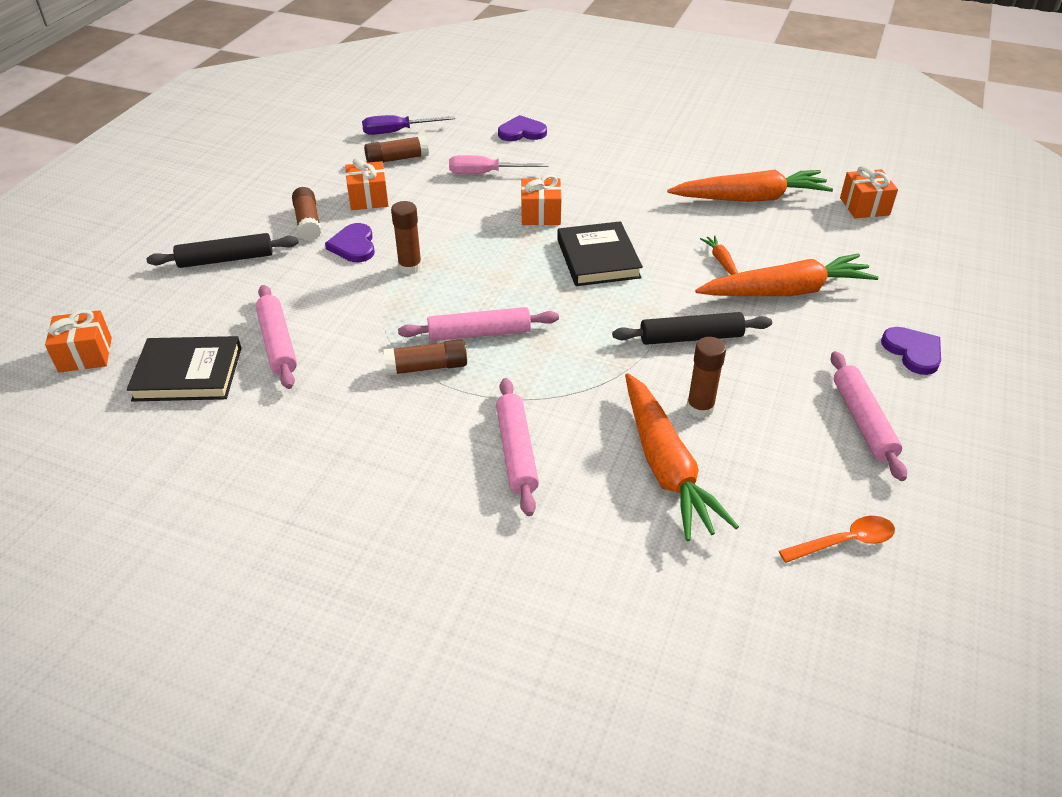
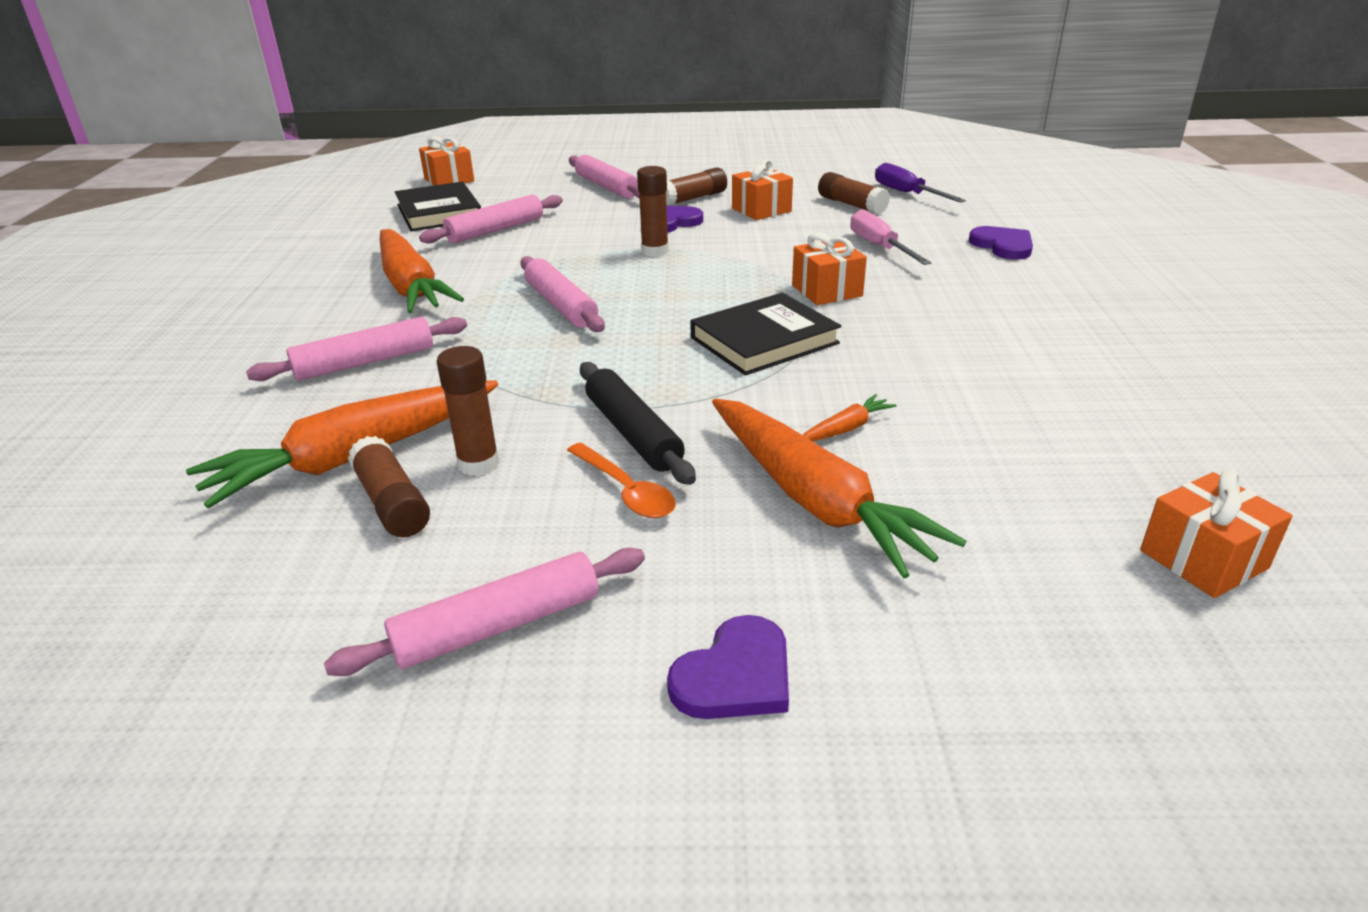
camera: 70 degrees right, 10 degrees down
(226, 259) = (606, 186): black rolling pin -> pink rolling pin
(426, 367) = (489, 293): brown glue stick -> brown glue stick (392, 503)
(750, 198) = (1061, 429): orange carrot -> orange carrot (411, 286)
(844, 542) = (206, 634): orange spoon -> orange spoon (626, 491)

